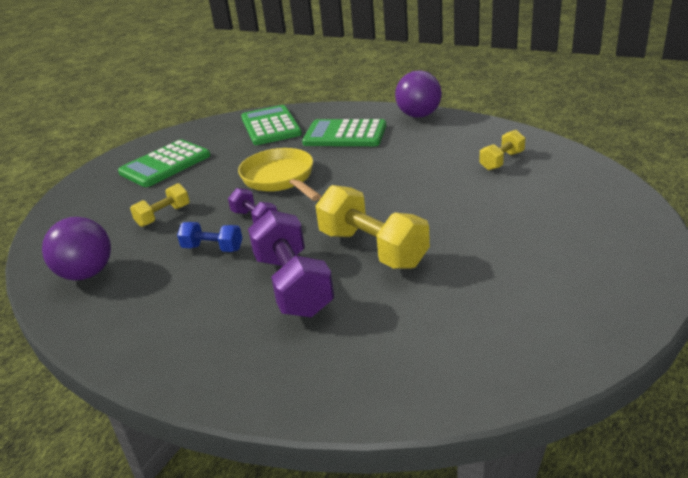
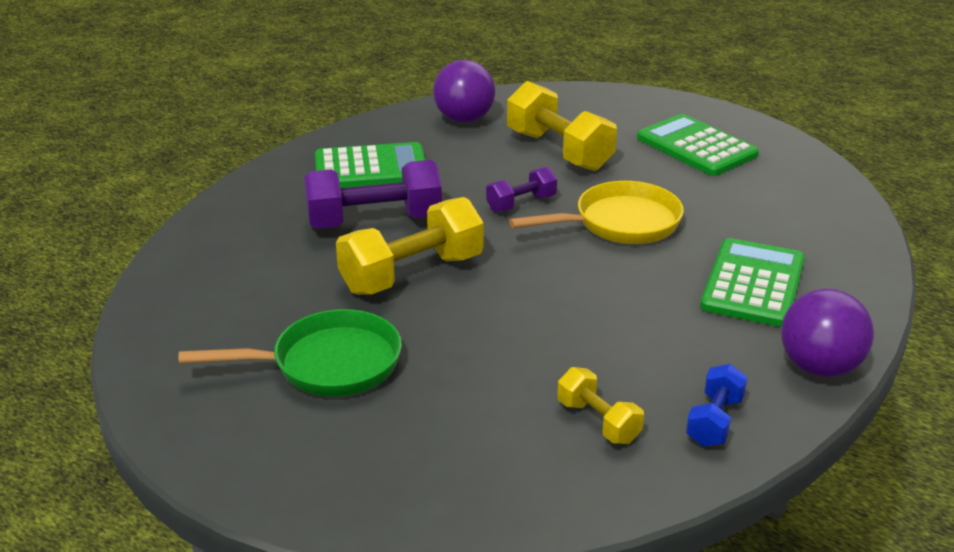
camera: 95 degrees right, 0 degrees up
(163, 216) = (559, 151): yellow dumbbell -> yellow dumbbell, size x1.85
(212, 248) = (472, 179): blue dumbbell -> blue dumbbell (714, 421)
(270, 126) = (805, 222): green calculator -> green calculator (371, 168)
(509, 261) = (327, 364): none -> green pan

